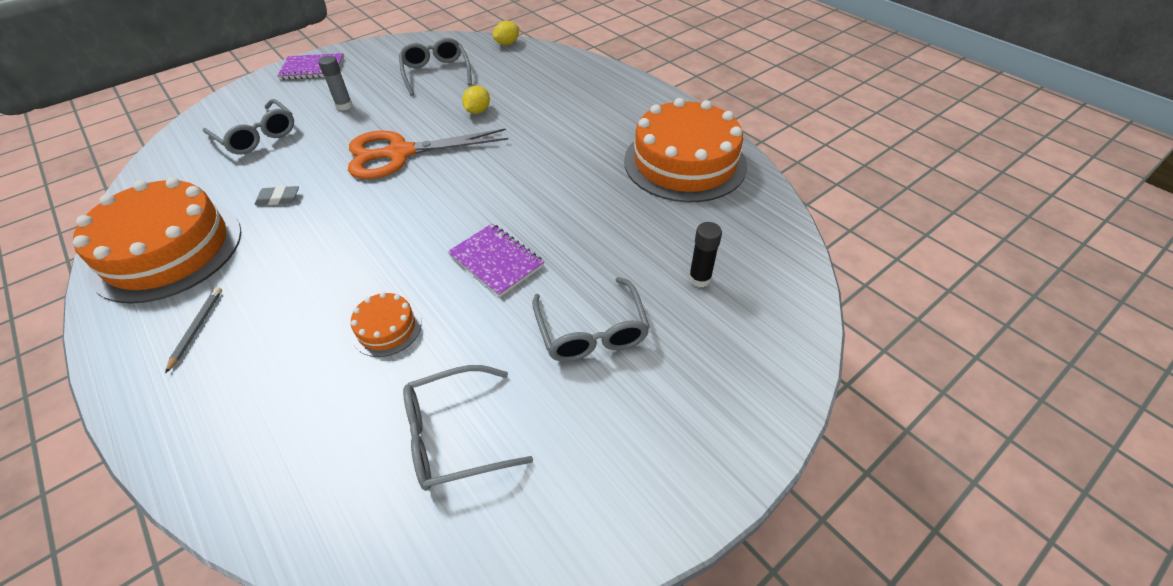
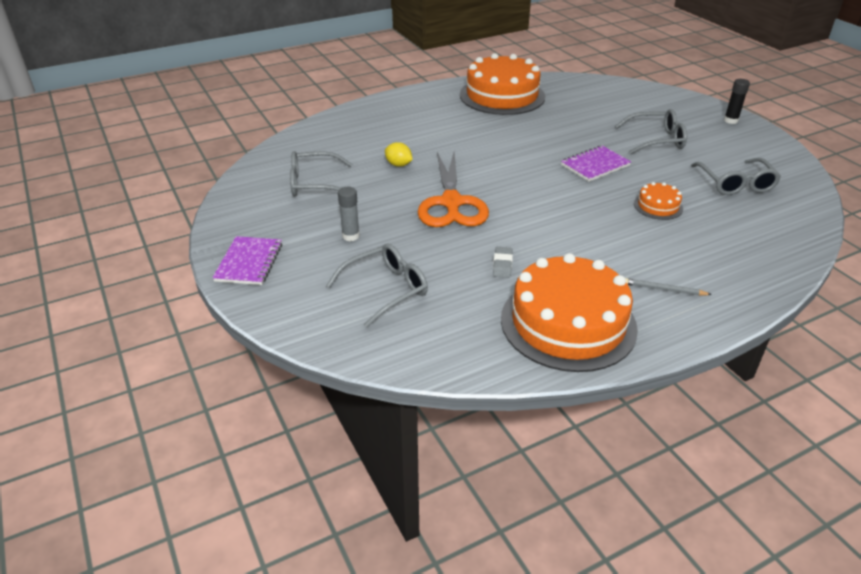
camera: 80 degrees left, 10 degrees down
(507, 43) = (279, 145): yellow lemon -> none
(699, 279) = (614, 106): black glue stick -> black glue stick (731, 120)

